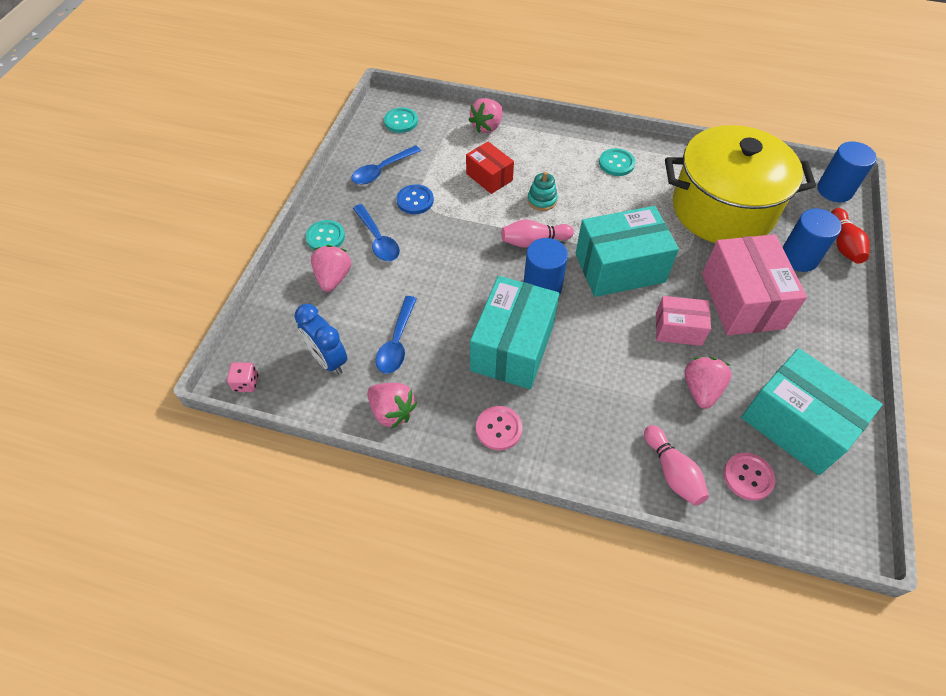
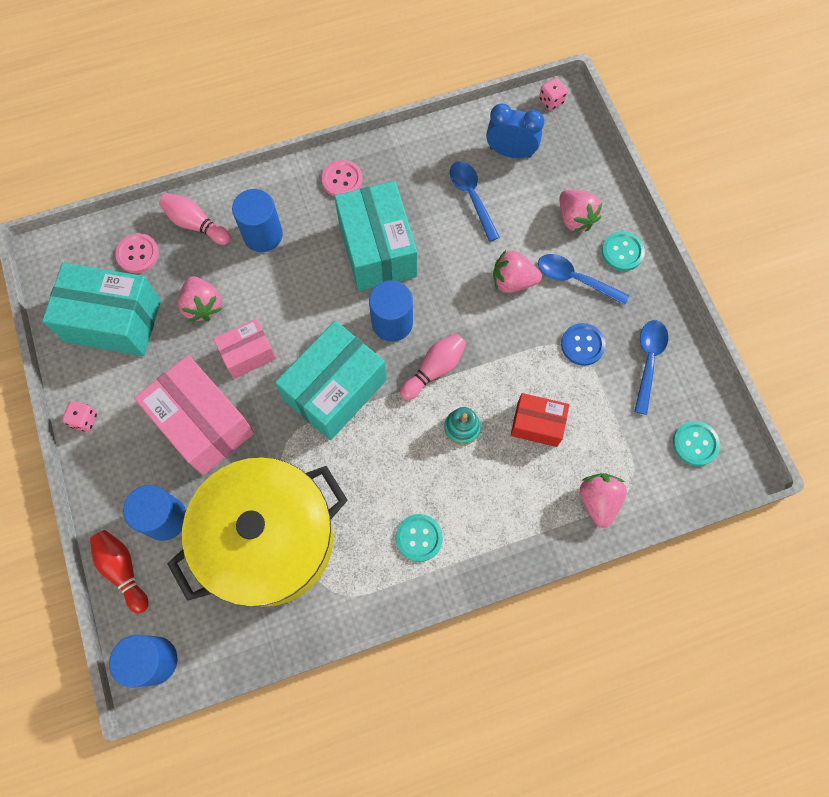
camera: 145 degrees right, 15 degrees up
(392, 412) = (428, 145): pink strawberry -> pink strawberry (512, 281)
(609, 421) = (263, 235): none -> blue cylinder
(849, 356) = (84, 420): none -> pink dice

